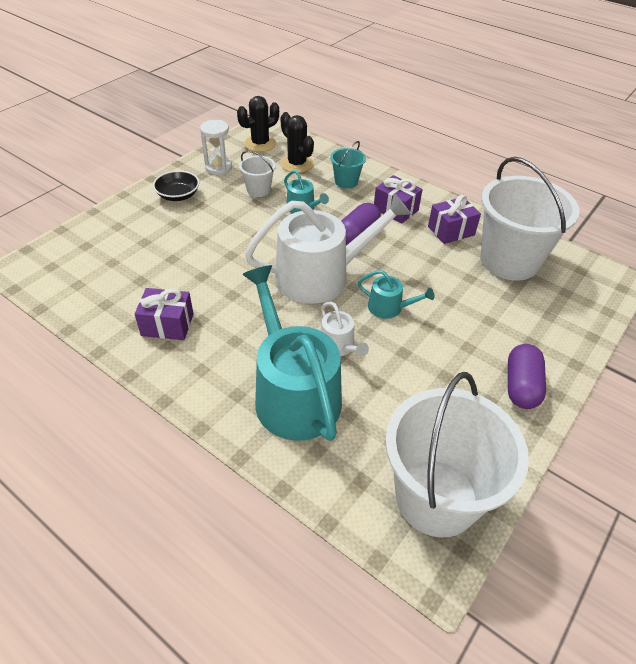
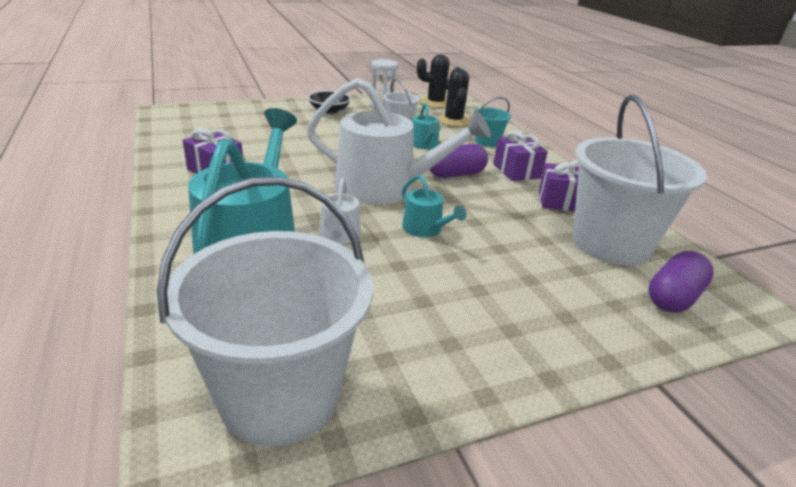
camera: 30 degrees right, 15 degrees down
(521, 386) = (507, 348): purple capsule -> purple capsule (673, 297)

